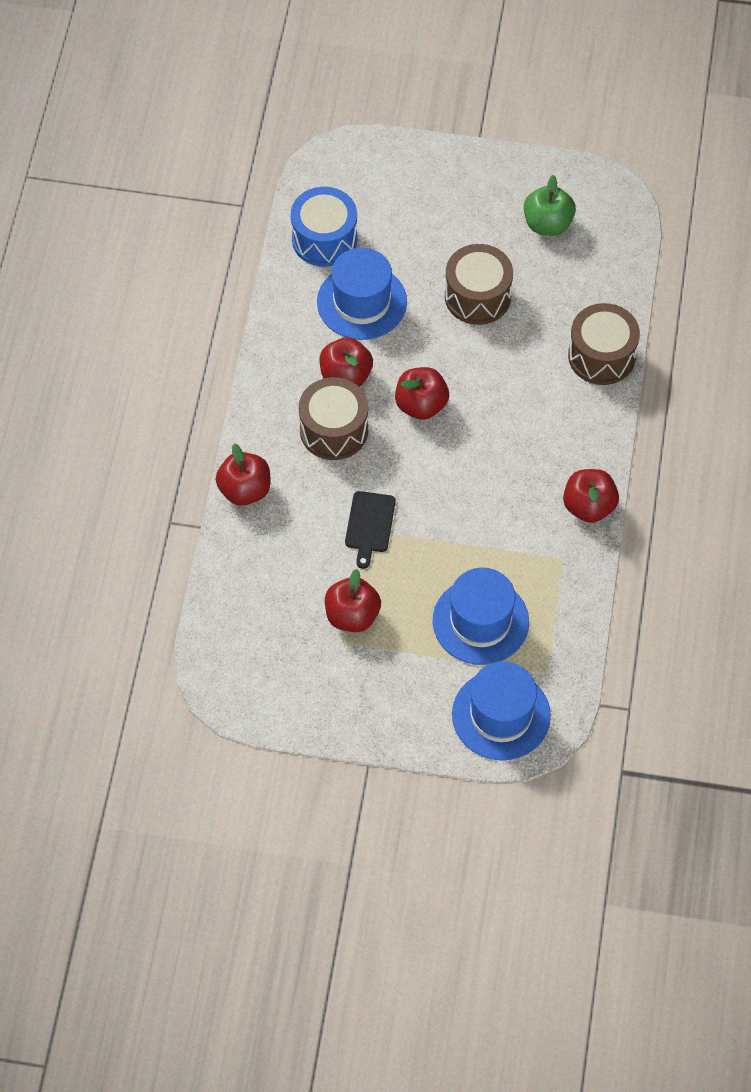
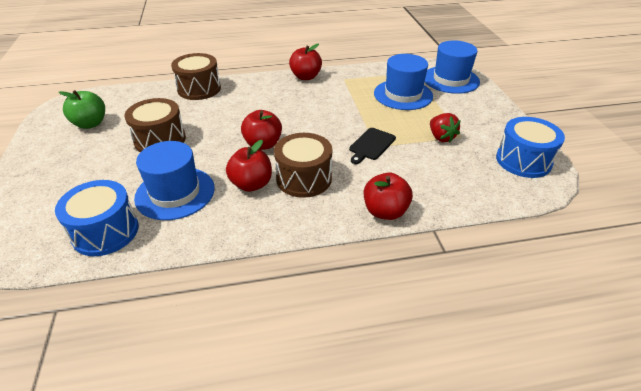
camera: 110 degrees left, 20 degrees down
(265, 684) = (523, 161): none -> blue drum
(352, 616) = (441, 137): red apple -> red strawberry
(369, 525) = (371, 145): black cutting board -> black cutting board turned 135 degrees clockwise

